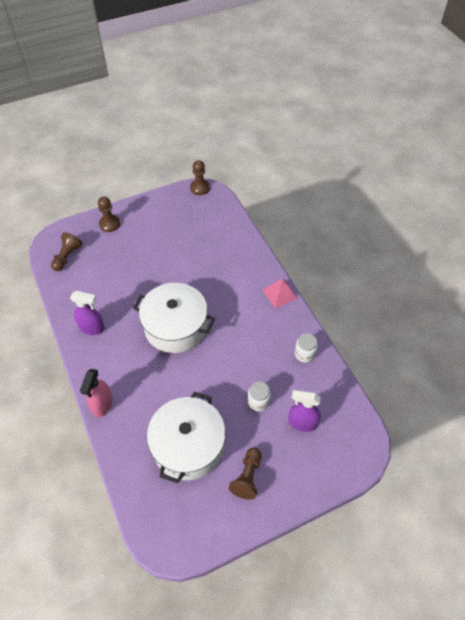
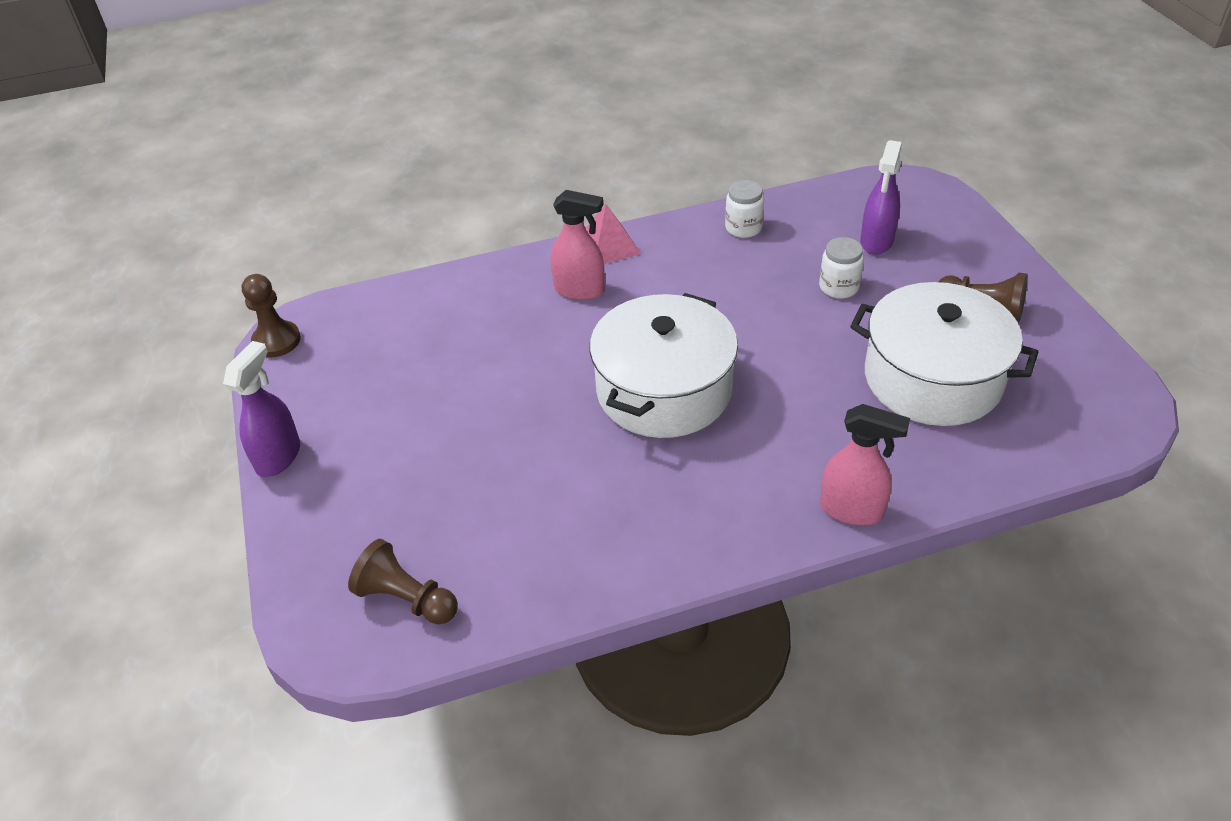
camera: 80 degrees left, 10 degrees down
(92, 328) = (648, 535): purple spray bottle -> purple spray bottle (279, 456)
(109, 224) = (323, 509): brown pawn -> none
(243, 286) = (580, 290): none -> pink spray bottle

